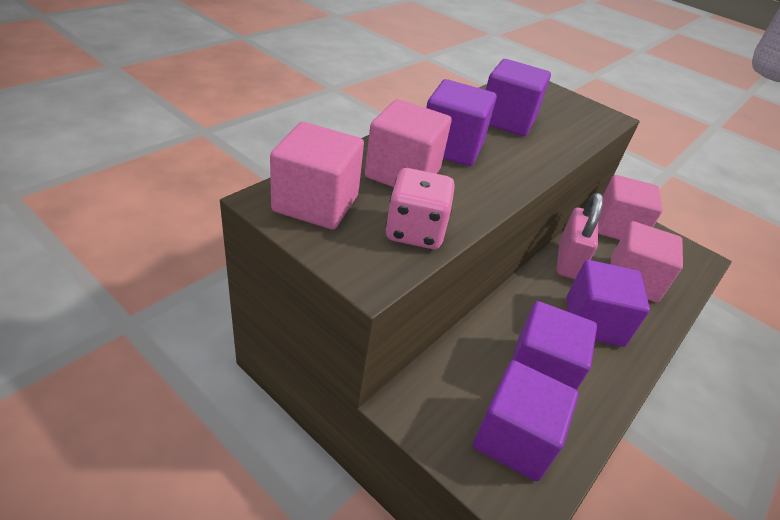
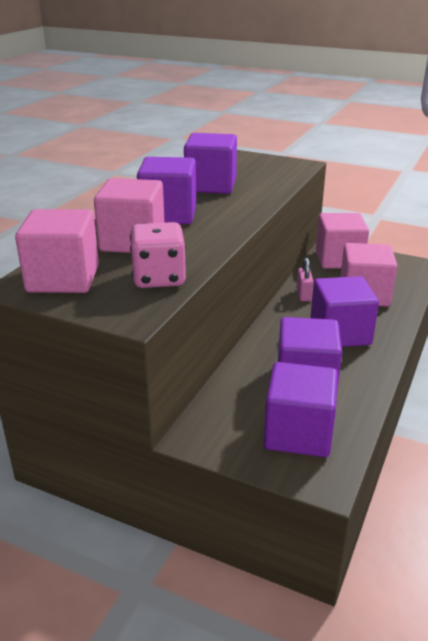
camera: 10 degrees left, 10 degrees down
(568, 261) = (303, 295): pink padlock -> pink padlock, size x0.54

